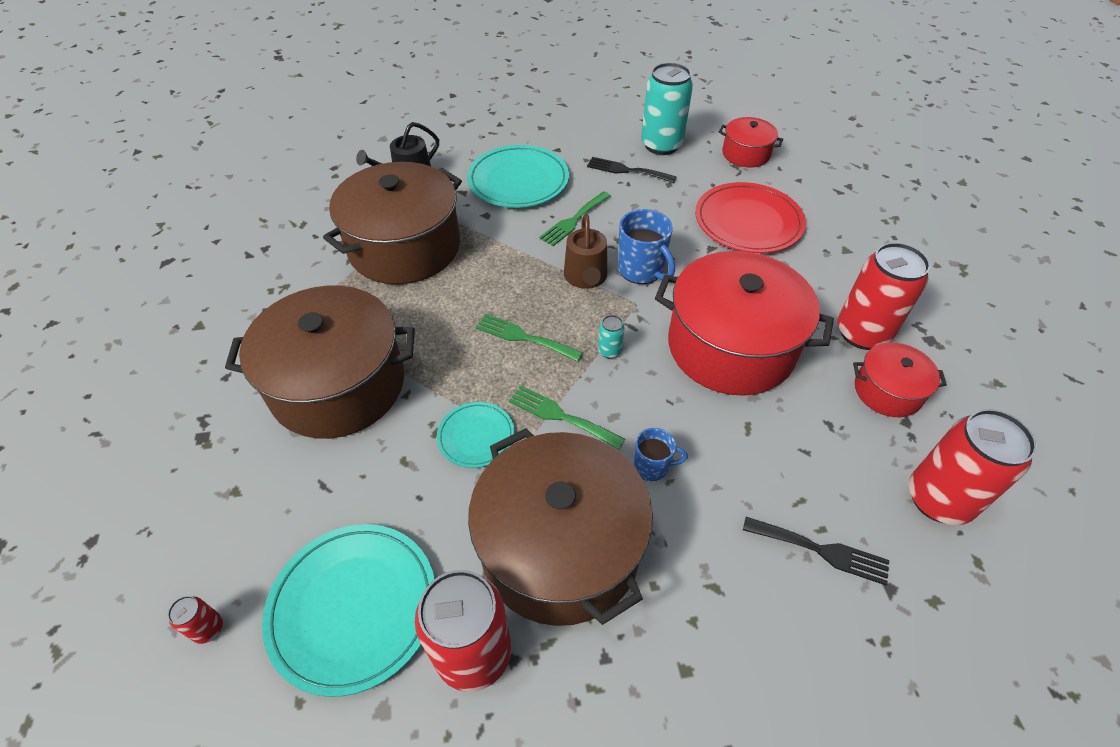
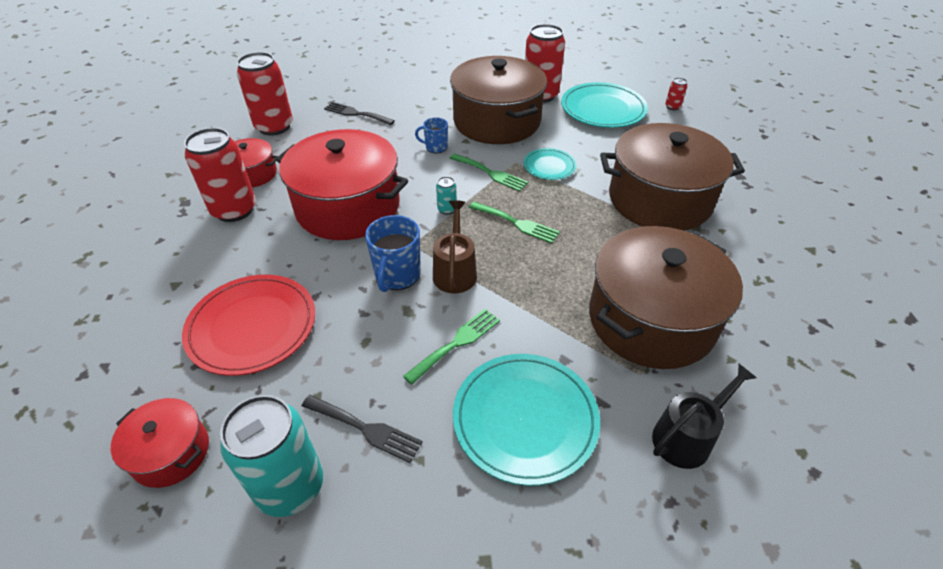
camera: 175 degrees left, 5 degrees down
(641, 270) = (397, 276): blue mug -> blue mug turned 135 degrees counterclockwise

